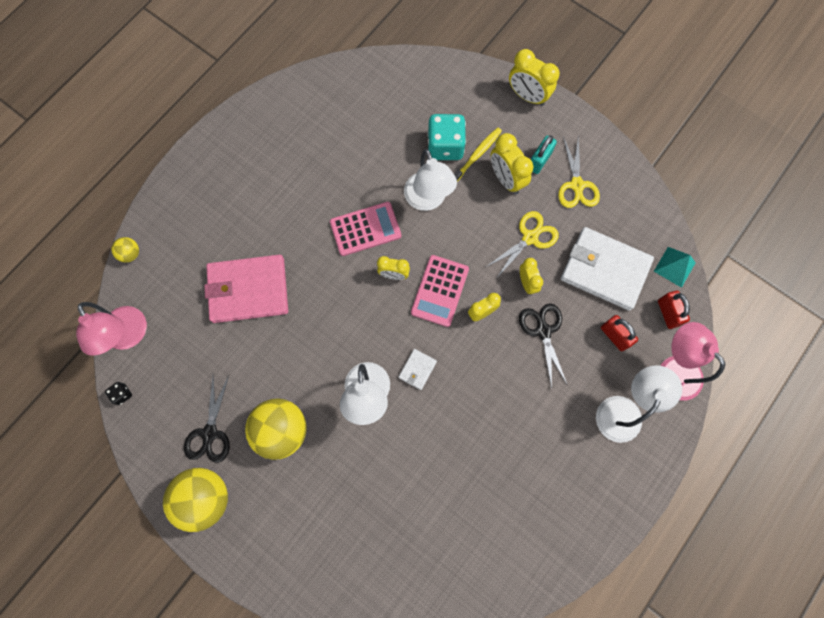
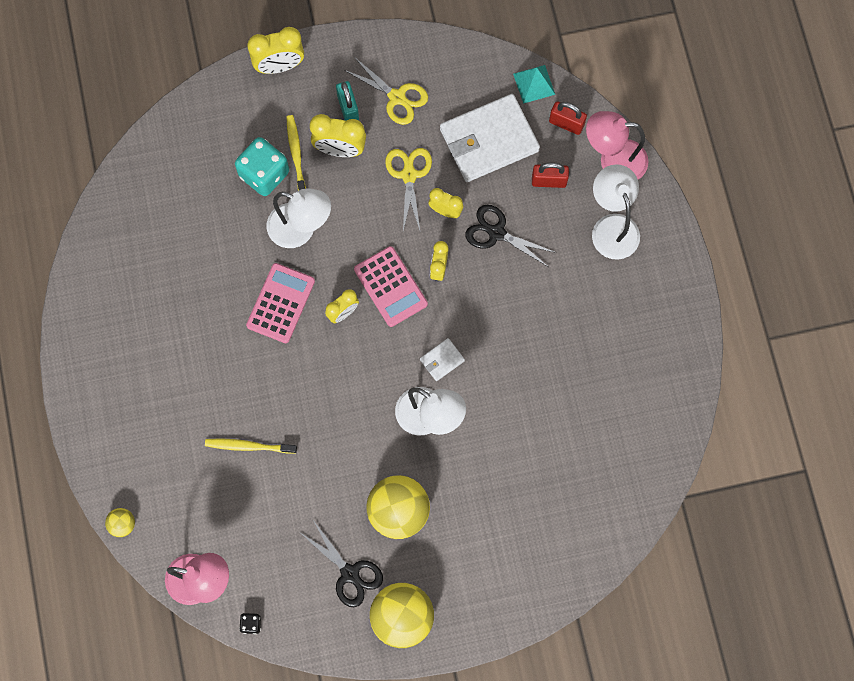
camera: 50 degrees left, 0 degrees up
(248, 290) = (249, 446): pink wallet -> yellow toothbrush
(417, 369) = (442, 360): white wallet -> white wallet turned 75 degrees clockwise

